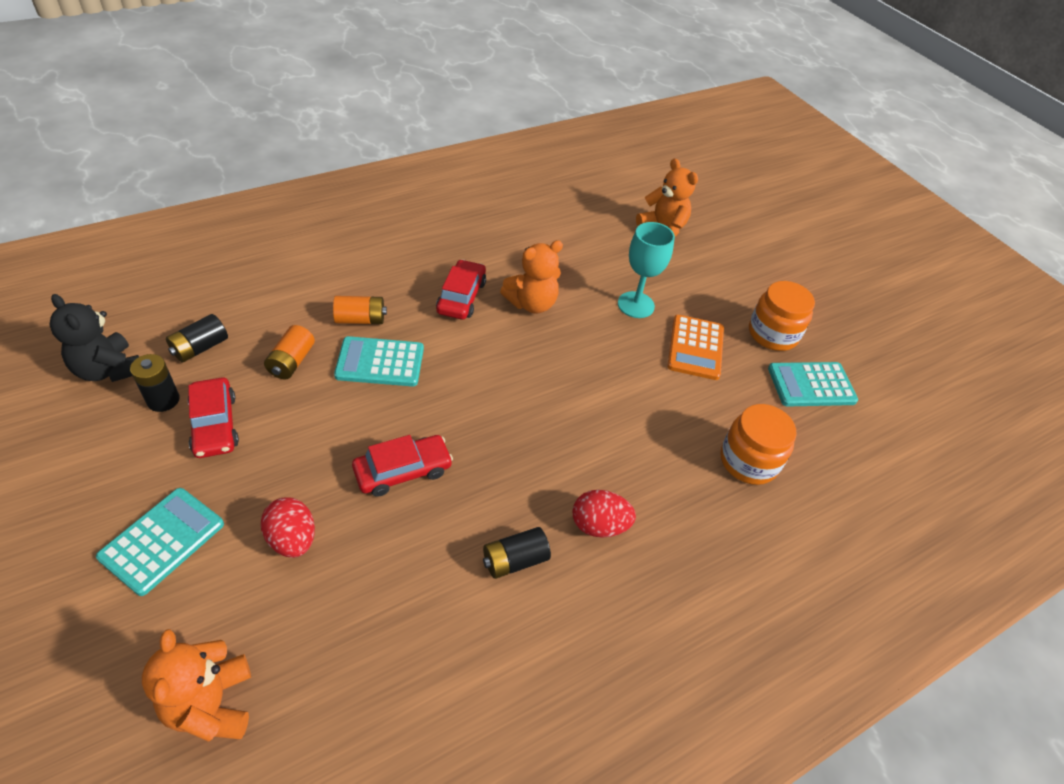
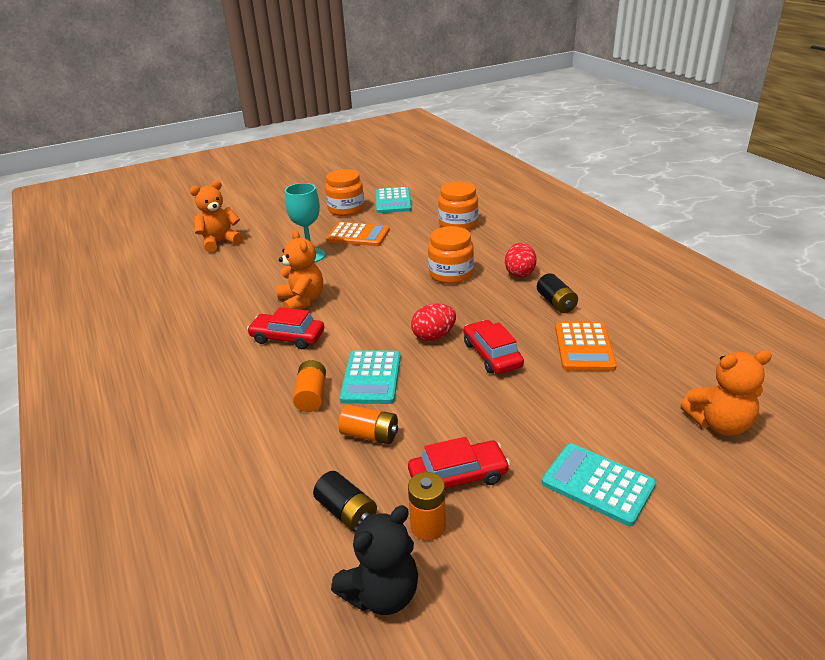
camera: 80 degrees left, 15 degrees down
(163, 400) = (428, 526): black battery -> orange battery
(292, 539) = (571, 404): red egg -> red egg (433, 336)
(403, 576) = (584, 347): none -> orange calculator
(595, 442) = (451, 274): none -> orange jar

